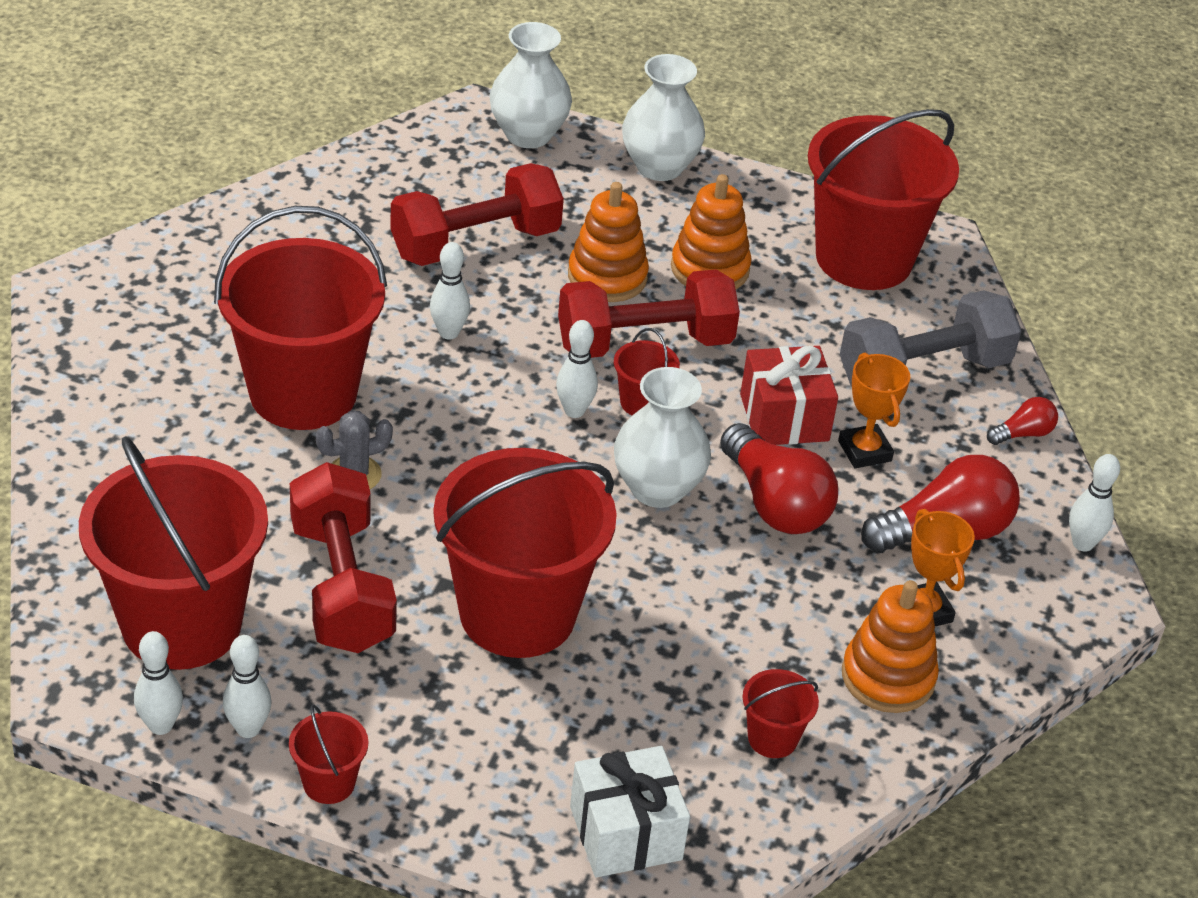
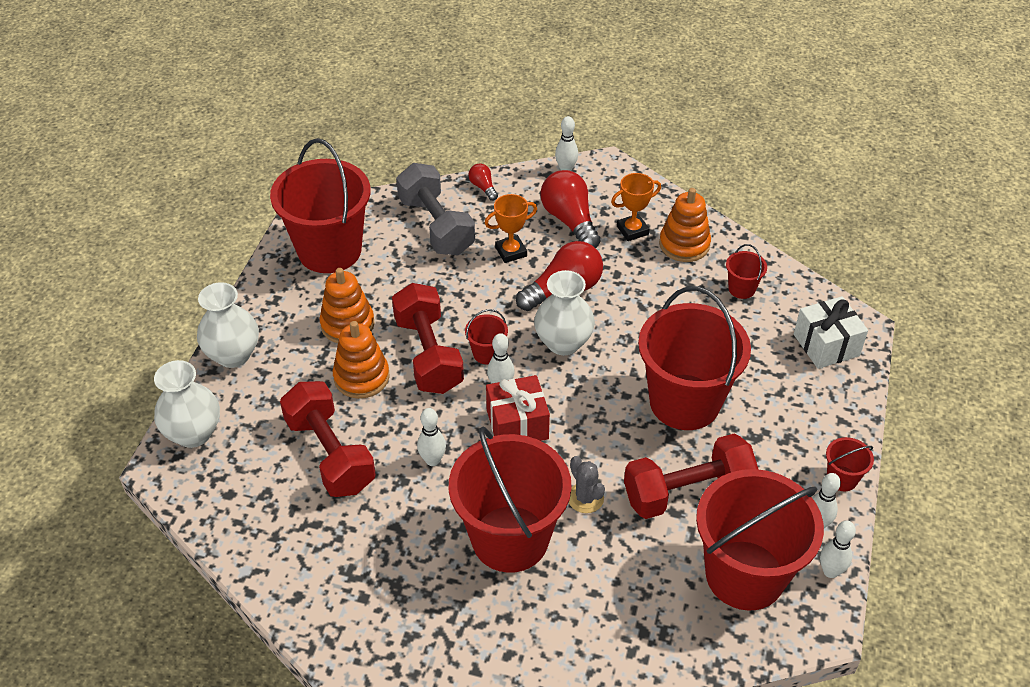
camera: 90 degrees left, 5 degrees up
(784, 417) = (488, 286): red gift -> red gift (517, 424)

